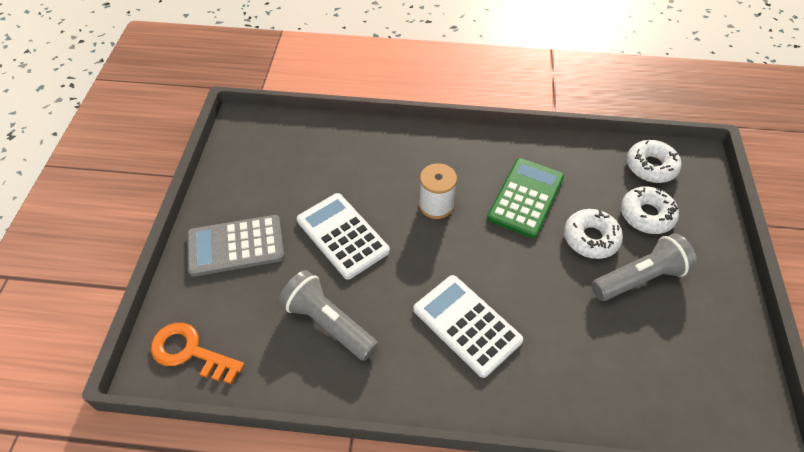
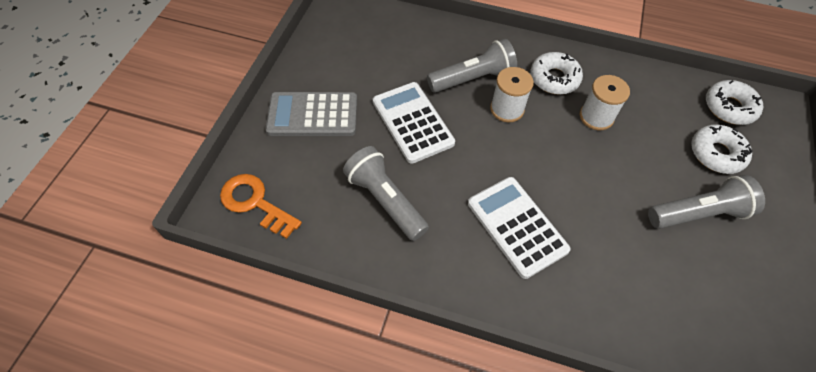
camera: 10 degrees right, 5 degrees up
(396, 179) = (473, 79): none -> grey flashlight
(526, 198) = (596, 117): green calculator -> white spool
(590, 238) = (655, 166): white donut -> white donut (554, 78)

